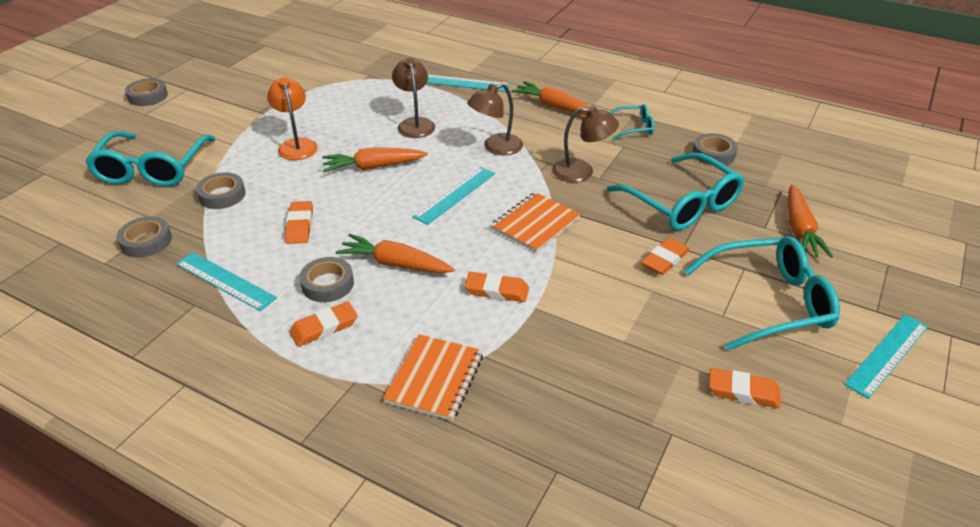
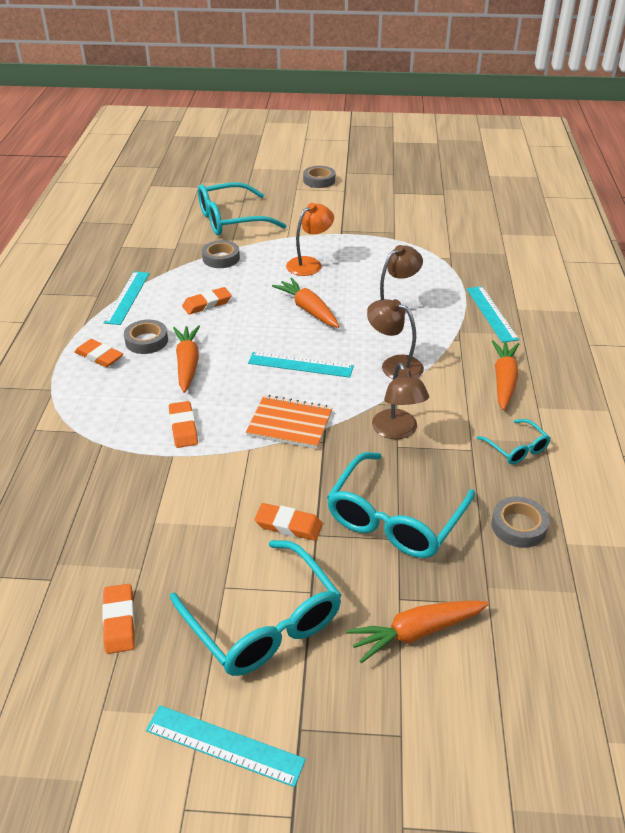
camera: 65 degrees right, 0 degrees up
(146, 241) = (151, 251): grey tape -> none
(435, 378) = (67, 426): orange notebook -> none

